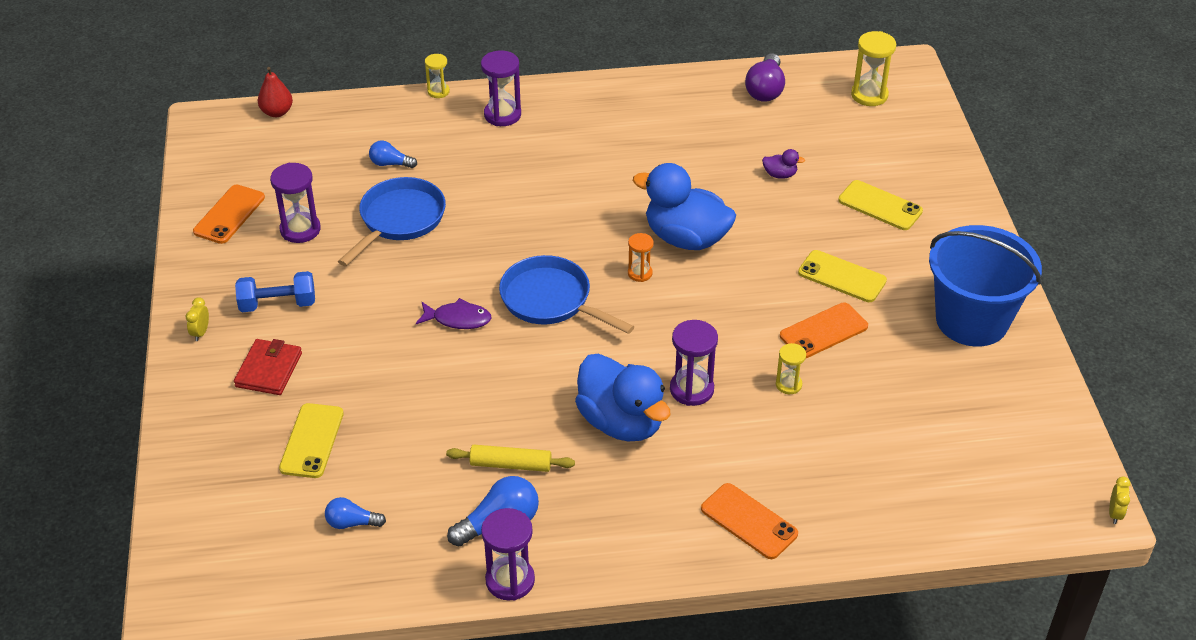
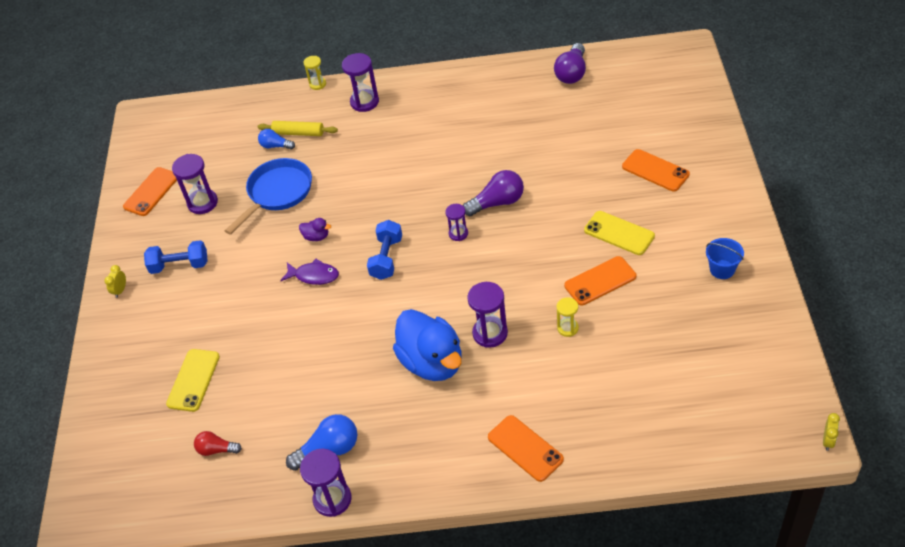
camera: 10 degrees right, 5 degrees up
(268, 370) = (167, 321): red wallet -> none
(277, 112) = (195, 106): red pear -> none
(352, 523) = (216, 450): blue light bulb -> red light bulb
(510, 464) = (342, 399): yellow rolling pin -> yellow rolling pin (298, 133)
(550, 300) = (386, 258): blue pan -> blue dumbbell
(640, 273) = (458, 233): orange hourglass -> purple hourglass
(686, 238) = (497, 203): blue duck -> purple light bulb
(780, 175) = (577, 146): purple duck -> purple duck (316, 237)
(869, 95) = (655, 75): yellow hourglass -> none
(880, 206) = (655, 170): yellow phone -> orange phone
(972, 320) = (722, 269): blue bucket -> blue bucket, size x0.42

